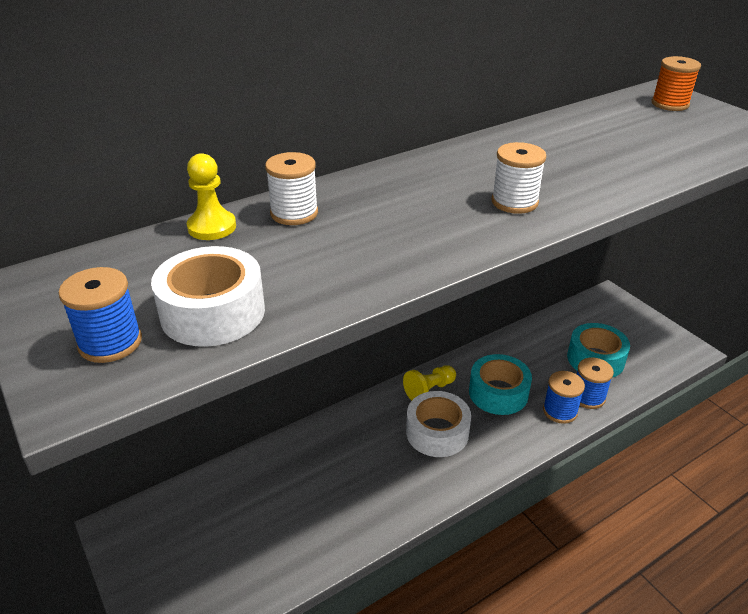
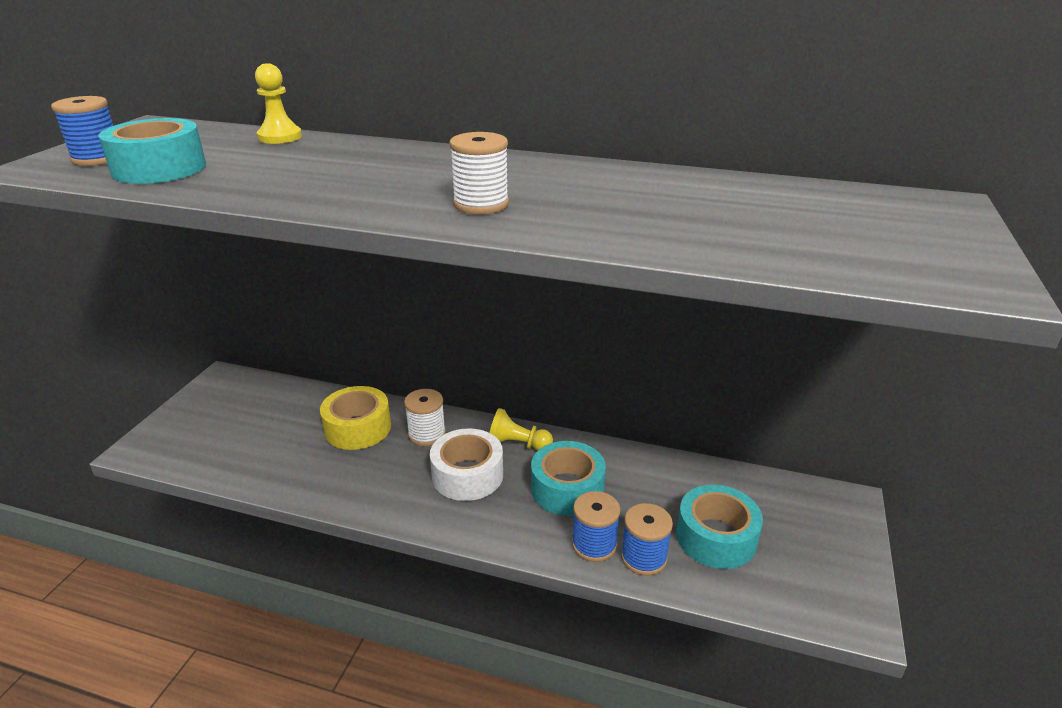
camera: 50 degrees right, 5 degrees down
(213, 312) = (159, 168): white tape -> turquoise tape
(294, 213) = (335, 149): white spool -> white spool (427, 434)
(313, 466) = (358, 428): none -> yellow tape
(670, 104) = (910, 213): orange spool -> none

